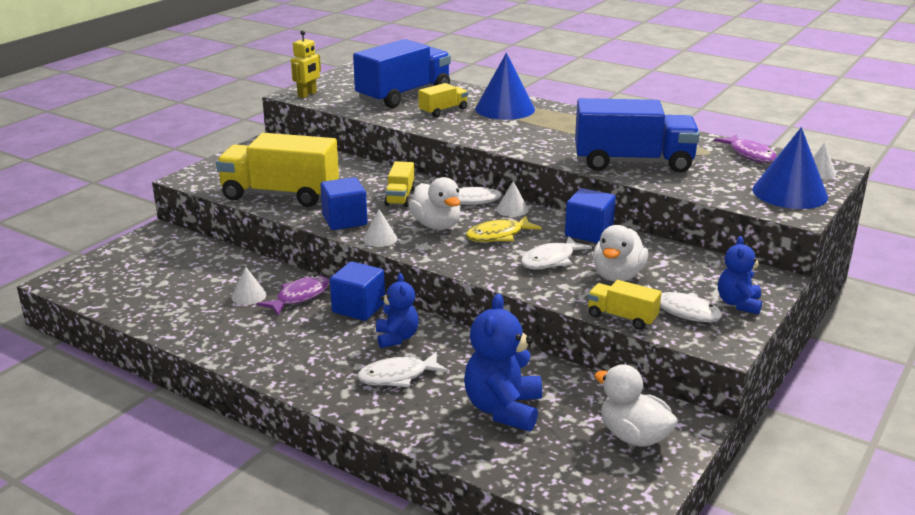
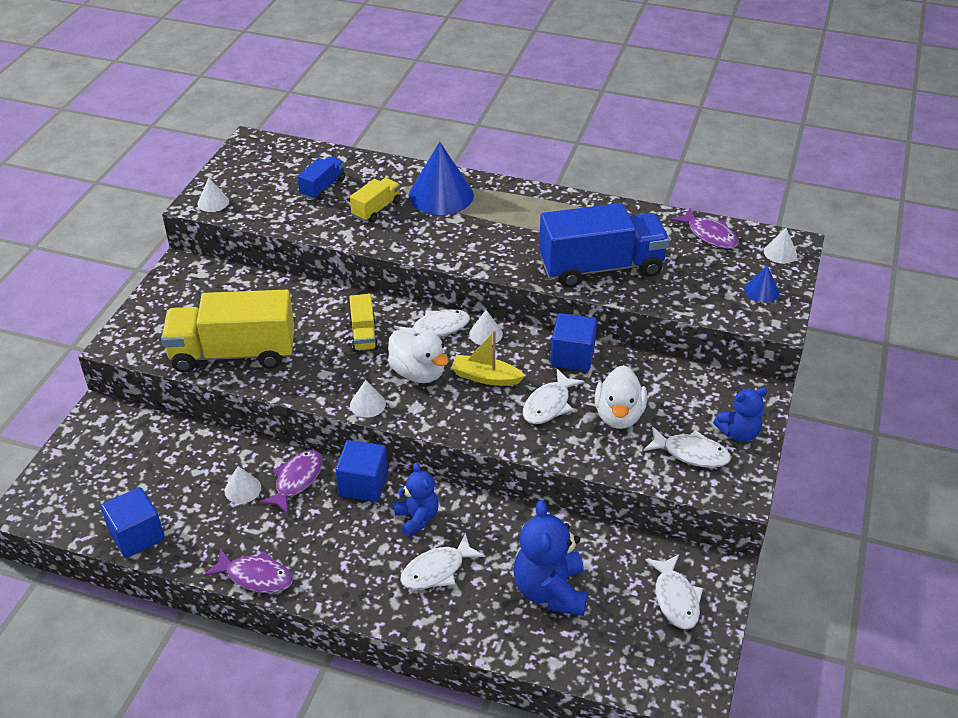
camera: 15 degrees left, 15 degrees up
(227, 354) = (255, 576): none -> purple fish
(307, 94) = (213, 202): yellow robot -> white cone
(344, 220) = (319, 382): blue cube -> blue cube (137, 536)
(404, 95) = (323, 187): blue truck -> blue truck, size x0.48
(498, 235) = (485, 377): yellow fish -> yellow boat
(622, 317) = (640, 473): yellow truck -> none
(633, 436) = (675, 598): white duck -> white fish
(738, 304) = (738, 433): blue teddy bear -> blue teddy bear turned 105 degrees counterclockwise
(789, 193) = (761, 291): blue cone -> blue cone, size x0.48

